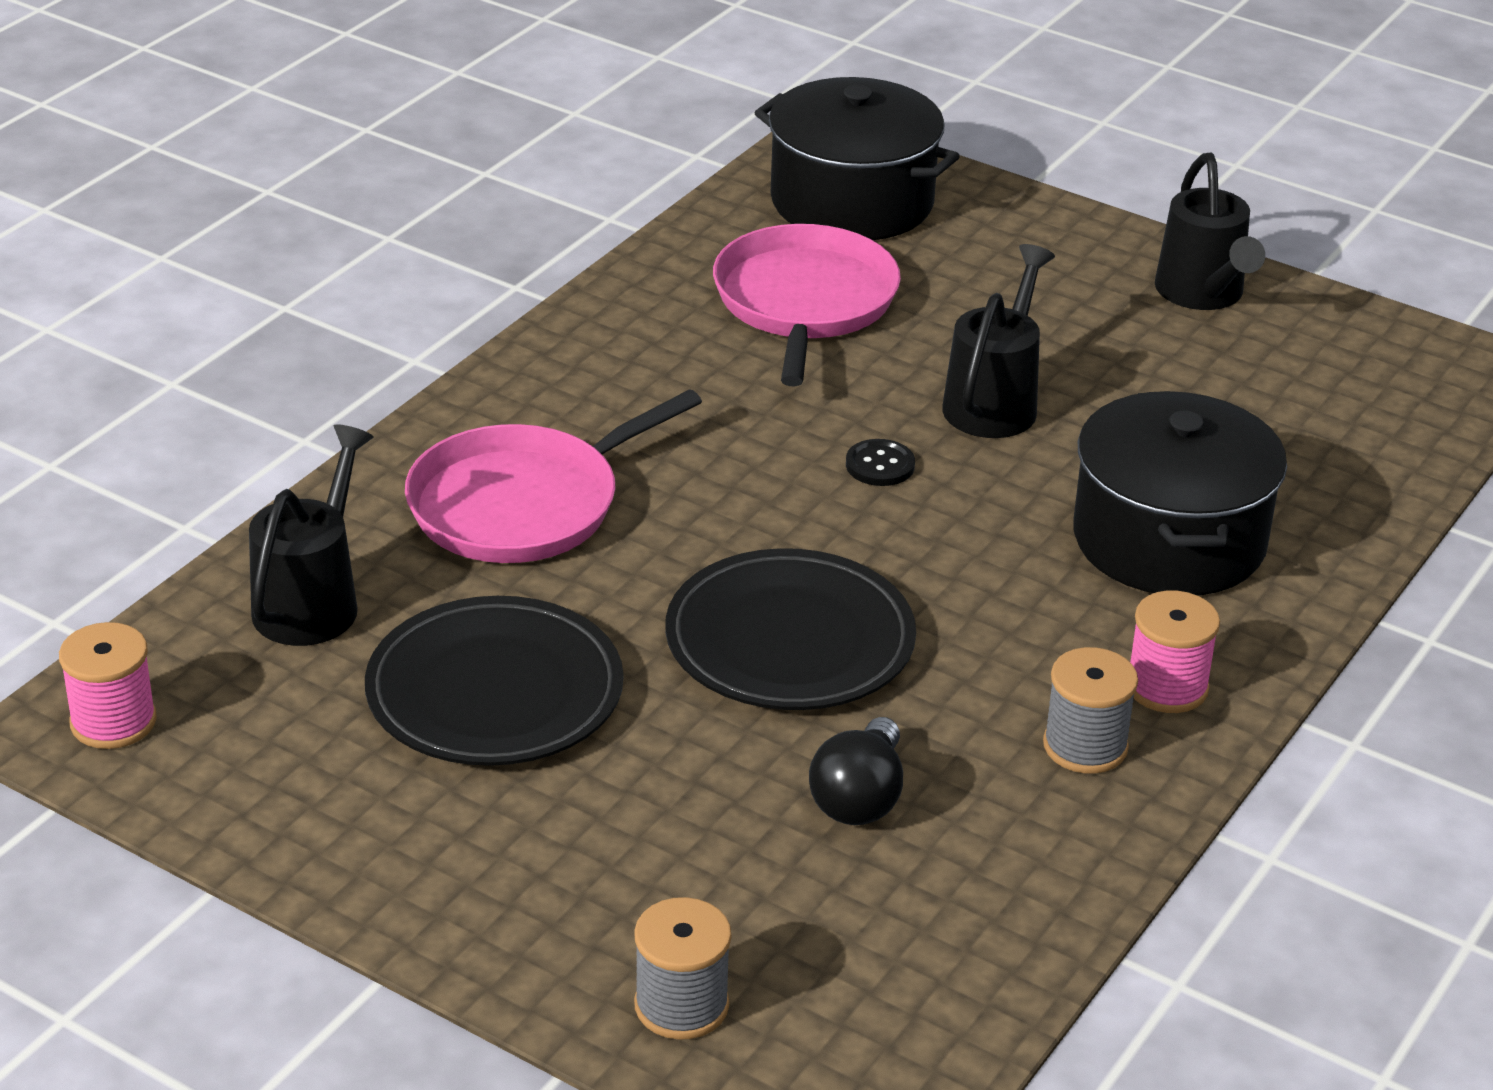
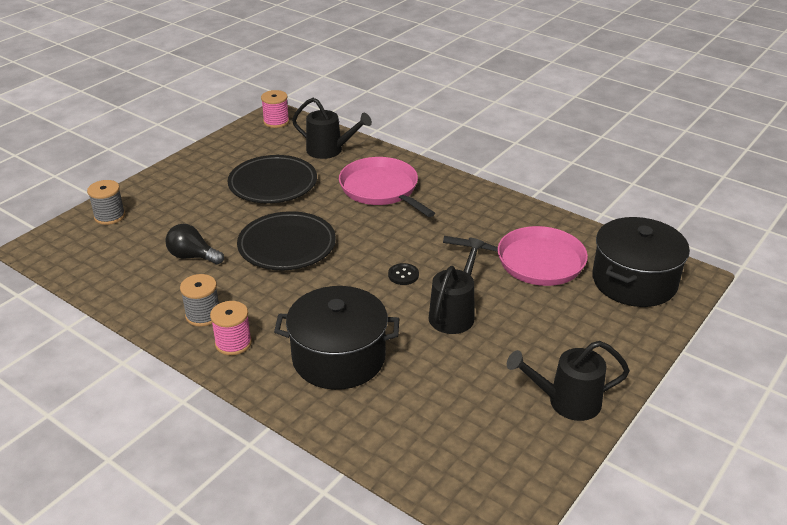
camera: 95 degrees right, 0 degrees up
(995, 401) = (454, 313): black watering can -> black watering can turned 90 degrees counterclockwise

